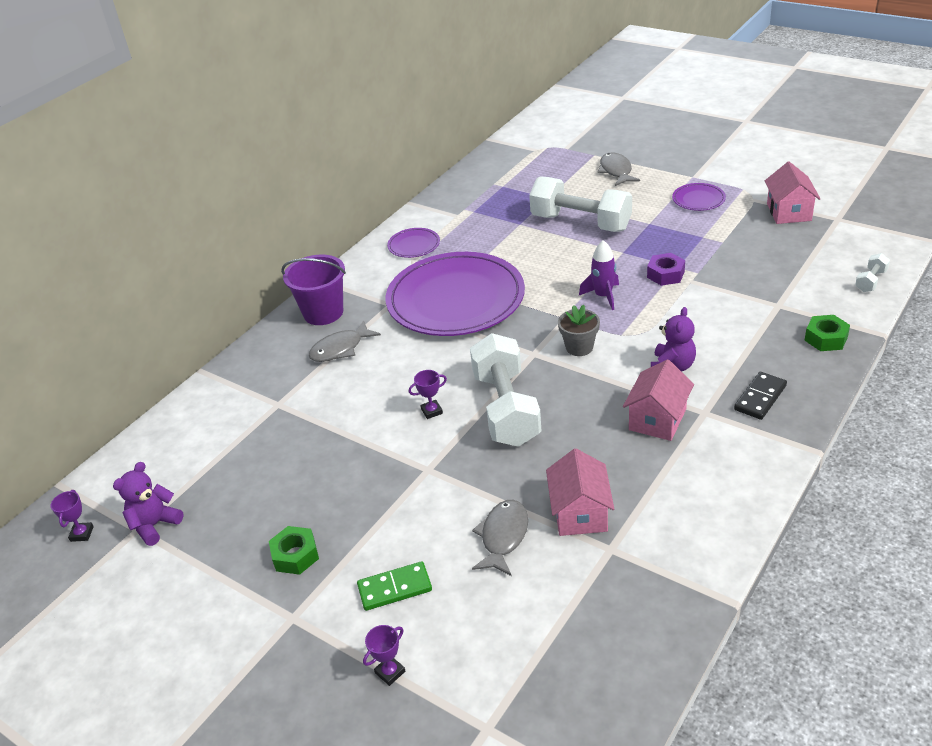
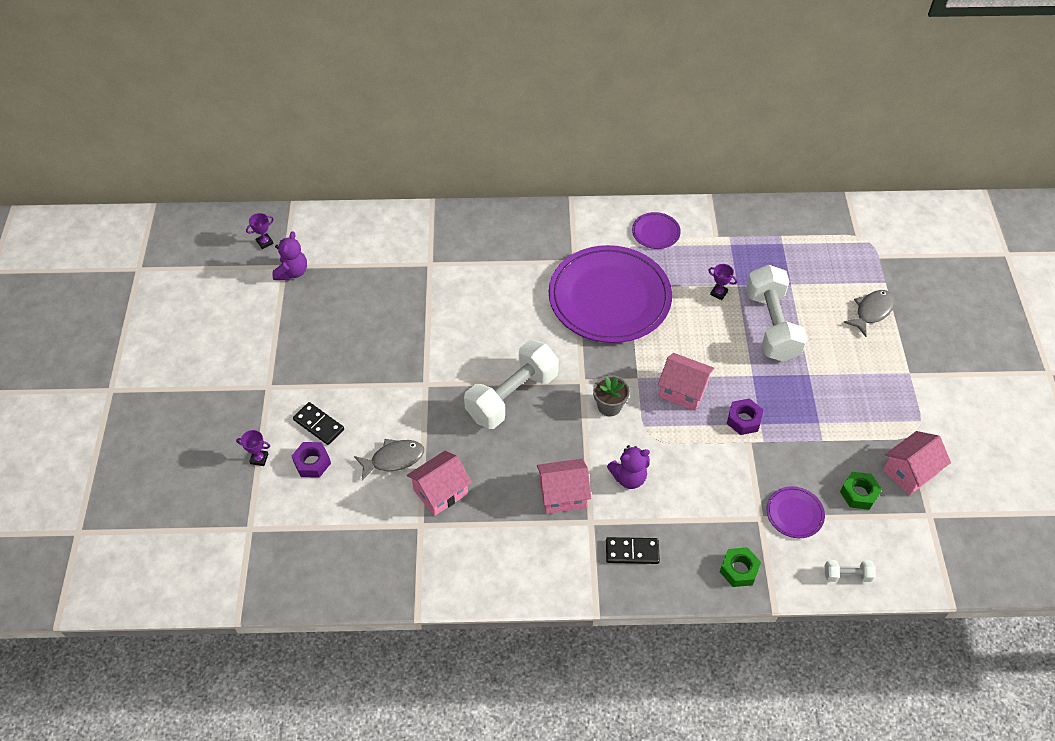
camera: 50 degrees right, 15 degrees up
(155, 525) = (292, 272): purple teddy bear -> purple teddy bear turned 105 degrees clockwise
(295, 555) = (312, 358): green nut -> green nut (859, 494)
(323, 313) = (537, 228): purple bucket -> none
(340, 349) = (506, 262): grey fish -> none
(395, 588) = (319, 425): green domino -> black domino
(431, 411) = (480, 354): purple trophy -> purple trophy (718, 293)
(443, 617) = (312, 463): none -> purple nut
(603, 296) = (683, 391): purple rocket -> pink house
(698, 199) = (875, 394): purple plate -> purple plate (794, 513)

